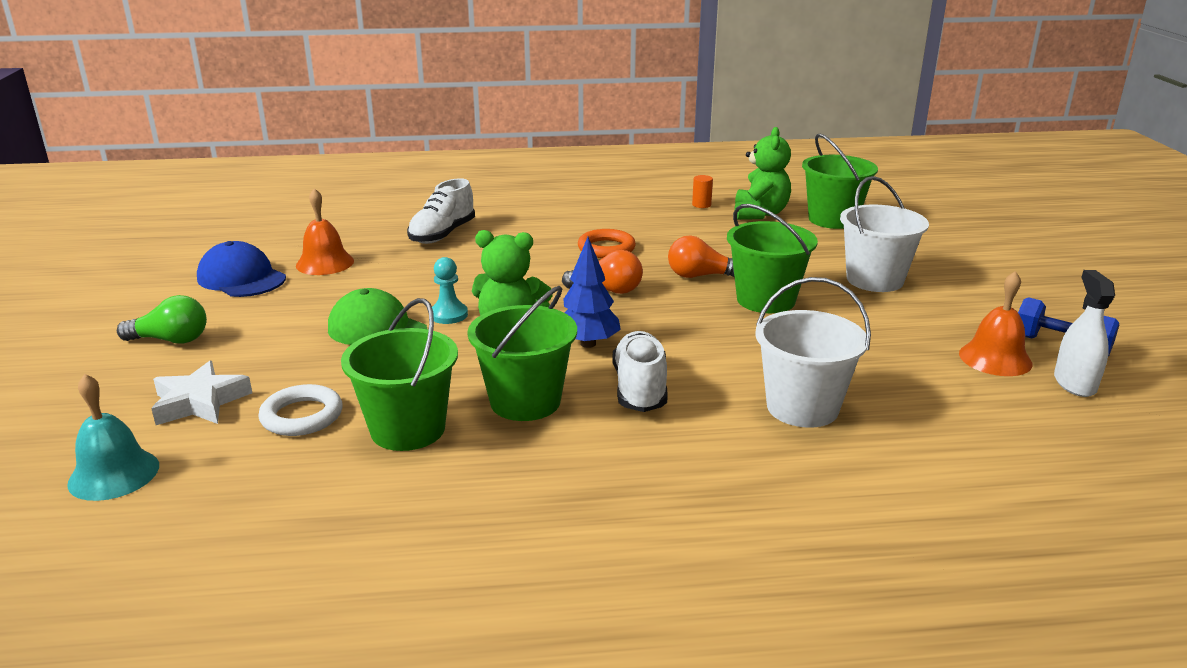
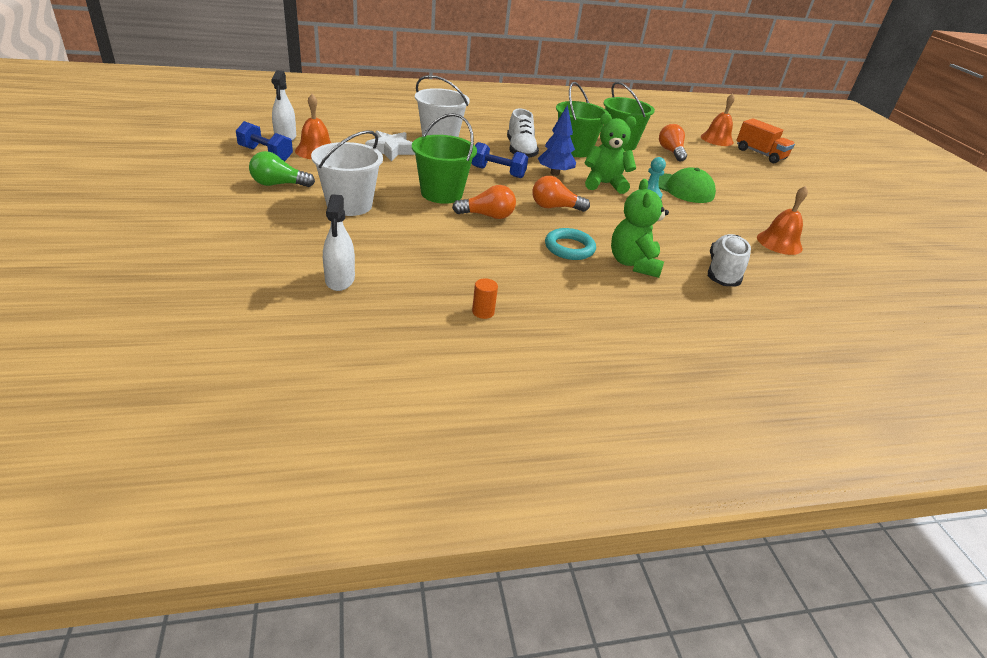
camera: 170 degrees right, 10 degrees up
(71, 429) = (760, 154): none -> orange truck
(114, 474) = (717, 139): turquoise bell -> orange bell
(171, 340) = (786, 190): green light bulb -> green light bulb (278, 184)
(200, 402) = (723, 160): white star -> white star (391, 150)
(241, 278) = (816, 231): blue cap -> none
(302, 416) = (671, 152): white ring -> orange light bulb
(606, 248) = (569, 248): orange ring -> turquoise ring
(685, 339) = (498, 172): none -> blue dumbbell
(760, 214) = (418, 293): green teddy bear -> green teddy bear (633, 264)
(833, 220) = (340, 279): green bucket -> white spray bottle

